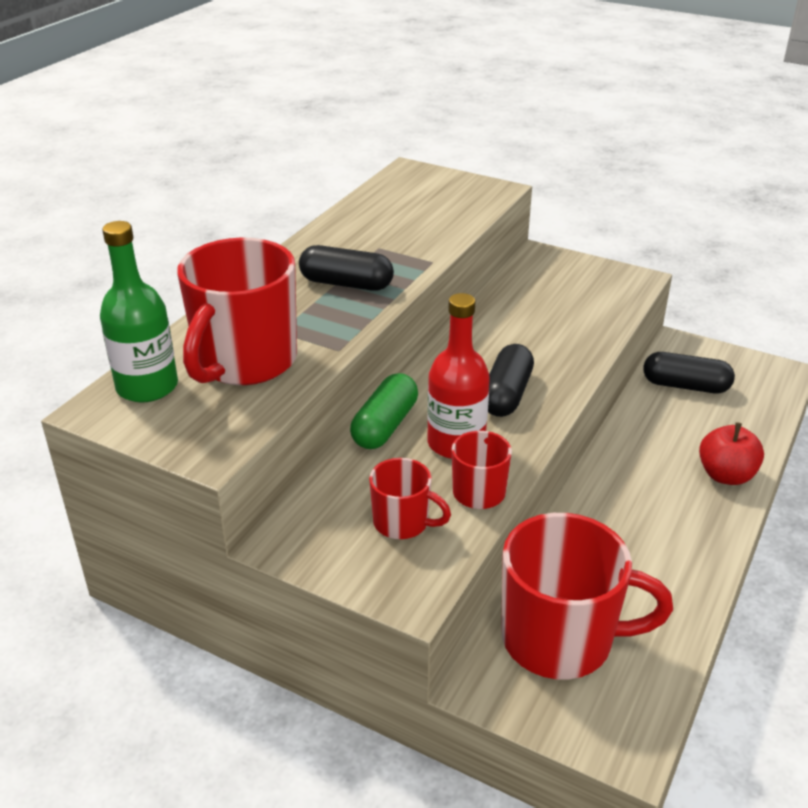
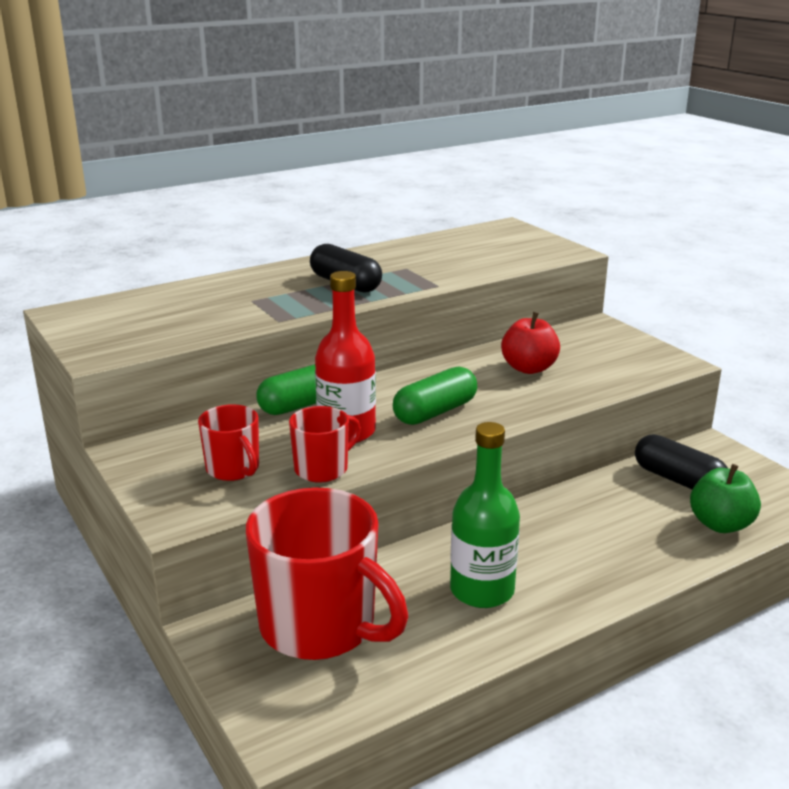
camera: 30 degrees right, 10 degrees down
(147, 387) = (113, 308): green bottle -> green bottle (482, 590)
(245, 362) = (199, 311): red mug -> none
(506, 394) = (435, 412): black capsule -> green capsule
(726, 475) = (637, 562): red apple -> red apple (529, 368)
(748, 417) = (720, 524): none -> green apple

